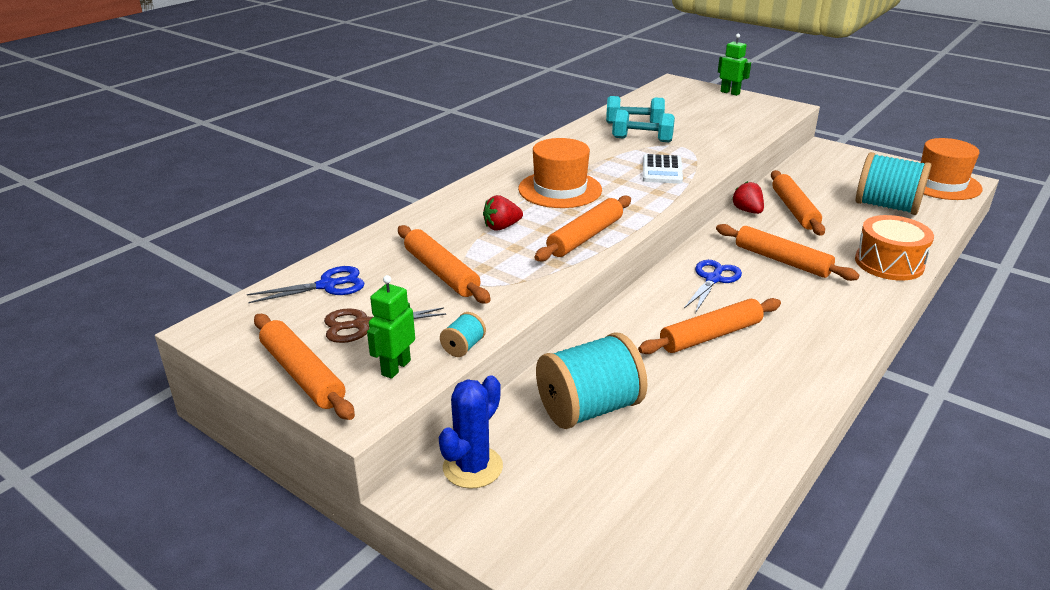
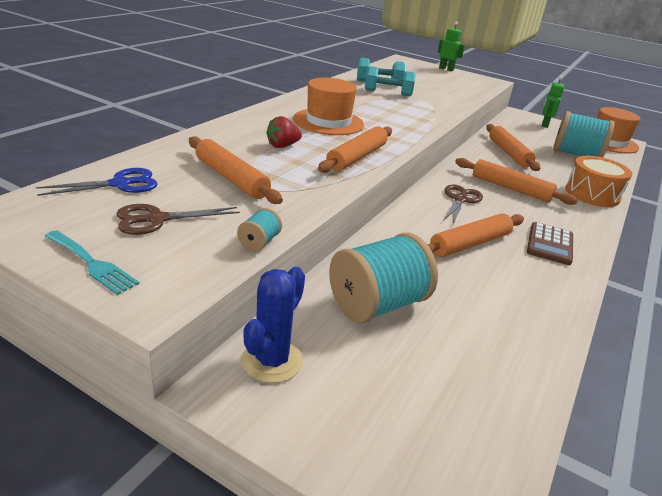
camera: 10 degrees left, 0 degrees up
(303, 374) = (92, 264): orange rolling pin -> turquoise fork
(395, 368) = (192, 259): green robot -> green robot (544, 125)
(662, 170) = (409, 114): white calculator -> none
(713, 279) = (460, 200): blue scissors -> brown scissors
(747, 211) = (473, 152): red strawberry -> none
(809, 333) = (550, 244): none -> brown calculator

